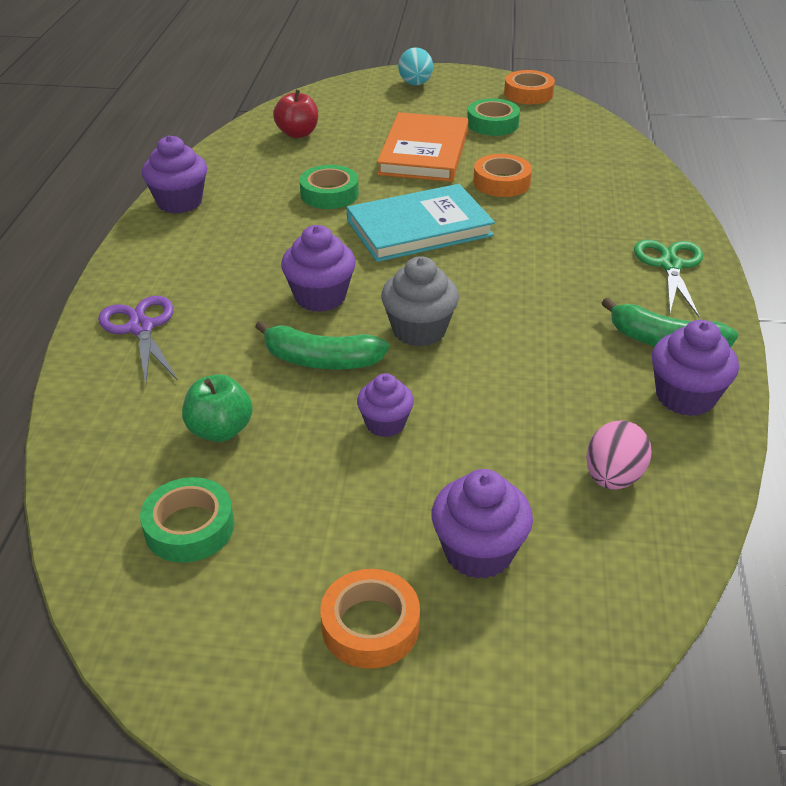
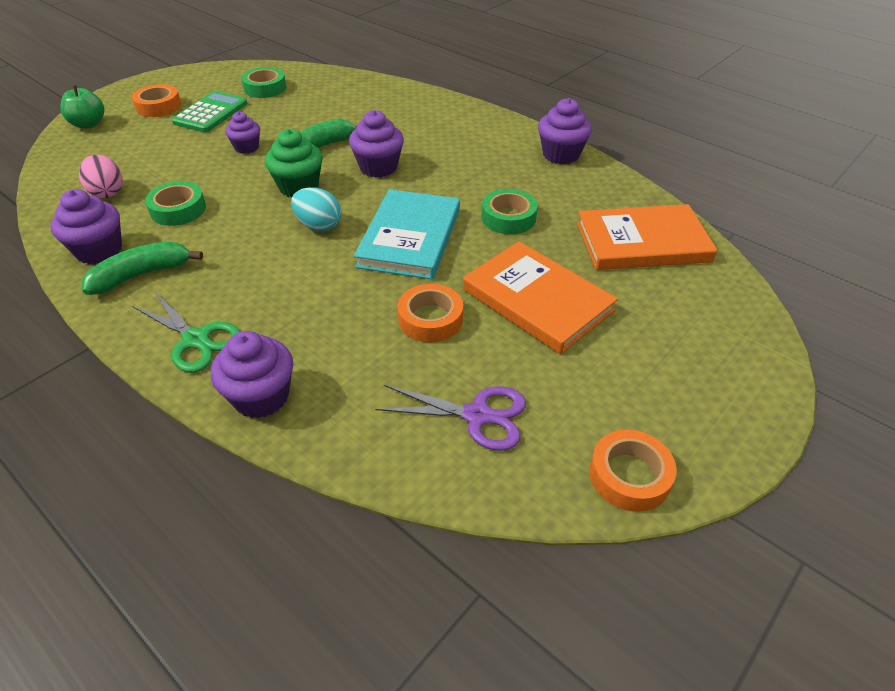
camera: 125 degrees right, 5 degrees up
(141, 328) = (422, 109): purple scissors -> purple scissors (477, 415)
(220, 430) = (310, 108): green apple -> green apple (88, 124)
(297, 133) = (642, 242): red apple -> orange book
(330, 533) = (211, 113): none -> green calculator
(415, 84) = (728, 379): turquoise egg -> turquoise egg (319, 225)
(419, 330) = (299, 187): grey cupcake -> green cupcake
(478, 552) = (143, 139): purple cupcake -> purple cupcake (261, 397)
(492, 124) = (562, 385): green tape -> green tape (178, 209)

